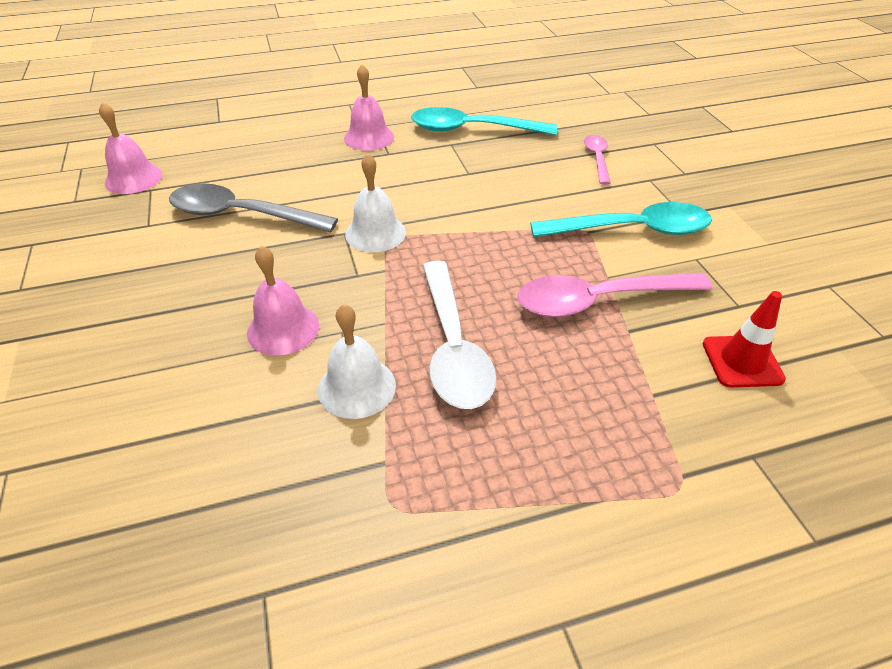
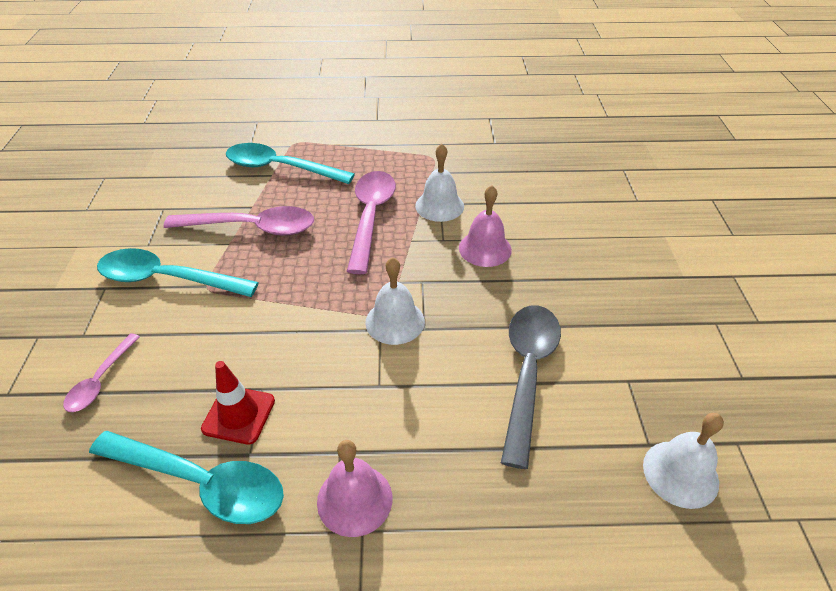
camera: 165 degrees left, 0 degrees up
(133, 178) = (680, 473): pink bell -> white bell
(242, 215) = (527, 373): grey spoon -> grey spoon turned 105 degrees counterclockwise
(453, 346) = (370, 217): white spoon -> pink spoon
(650, 412) = (281, 168): none -> turquoise spoon
(742, 361) = (203, 180): red traffic cone -> red traffic cone (239, 415)

